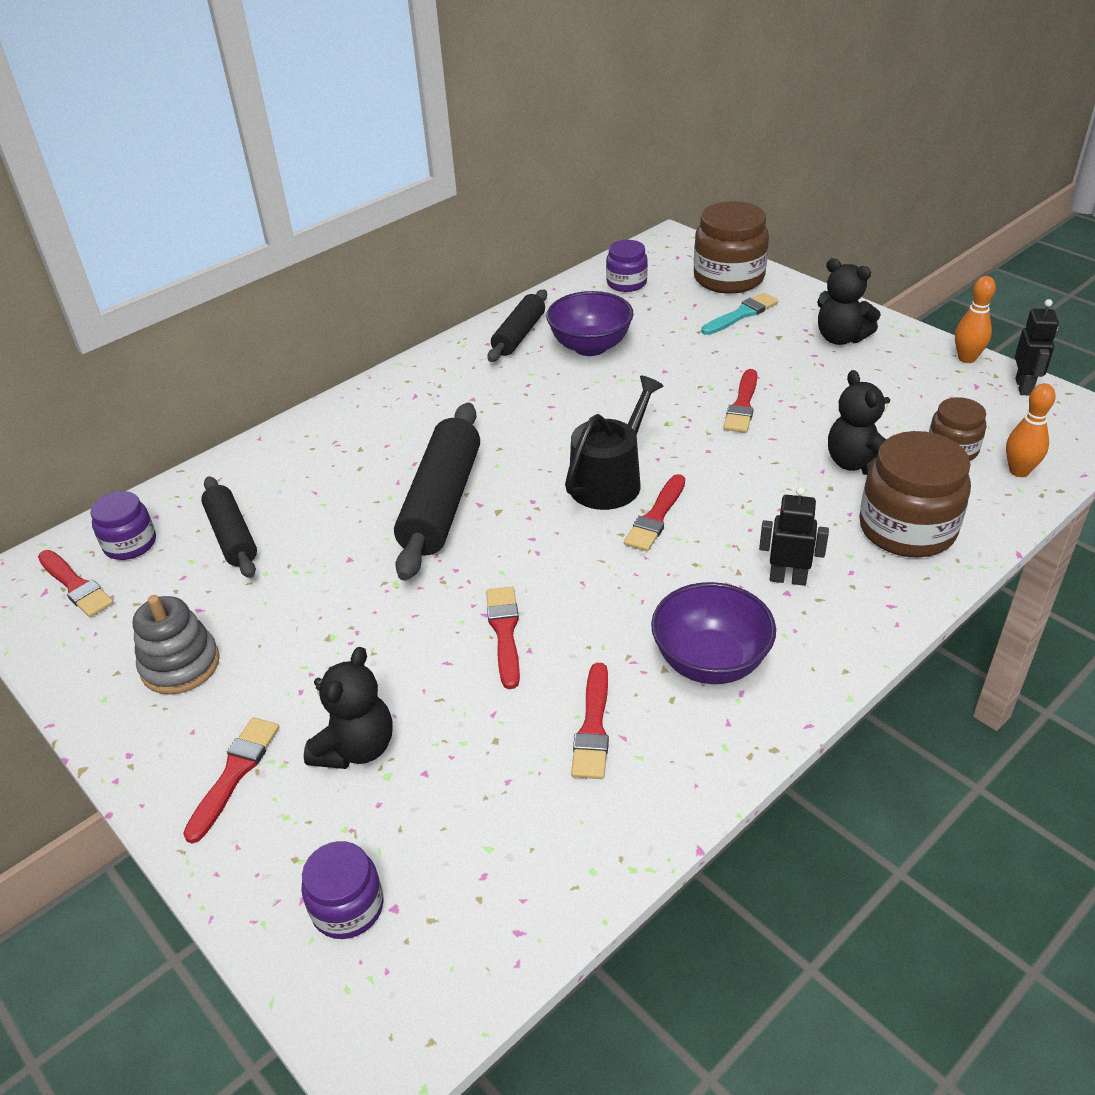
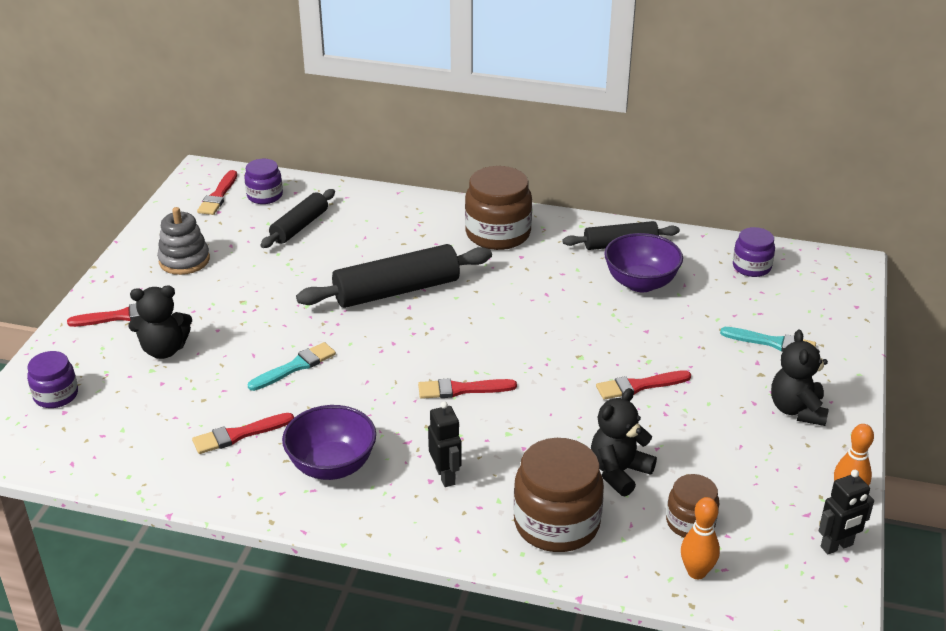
camera: 55 degrees right, 5 degrees down
(504, 632) = (295, 367): red brush -> turquoise brush
(610, 480) = (484, 353): black watering can -> none
(728, 278) = (822, 317): brown jar -> brown jar (498, 234)

